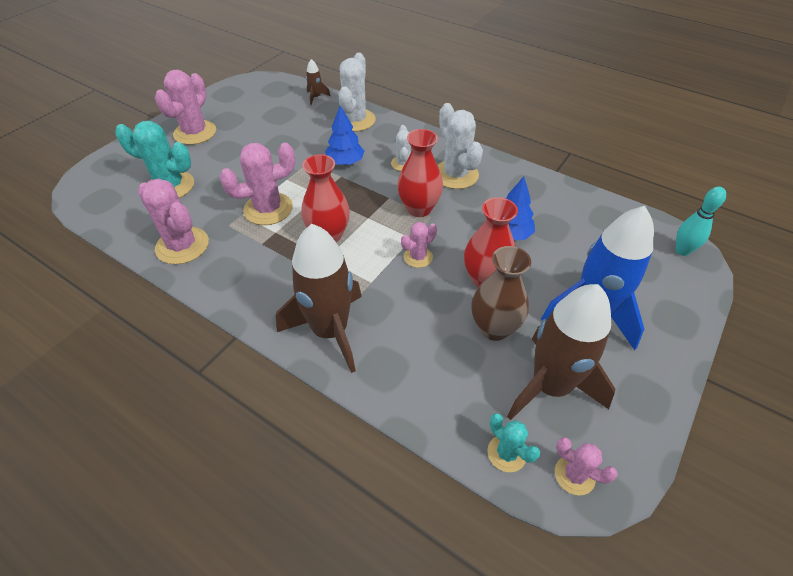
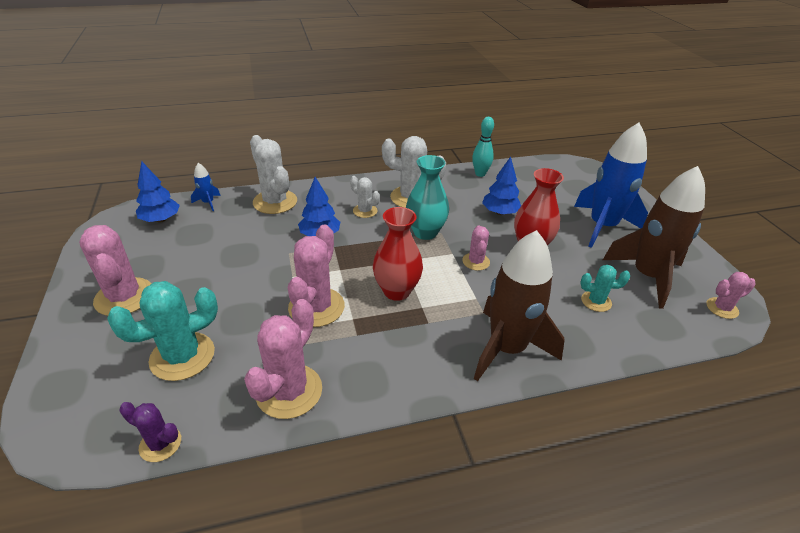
camera: 50 degrees left, 10 degrees down
(102, 224) = (160, 444): none -> purple cactus
(182, 246) = (289, 391): pink cactus -> pink cactus turned 60 degrees counterclockwise
(276, 94) = (161, 220): none -> blue tree
(316, 97) = (208, 203): brown rocket -> blue rocket
(419, 209) = (425, 232): red vase -> turquoise vase
(494, 328) = (579, 269): brown vase -> none
(506, 453) = (688, 326): turquoise cactus -> turquoise cactus (596, 301)
(682, 251) = (582, 168): turquoise bowling pin -> turquoise bowling pin (480, 174)

